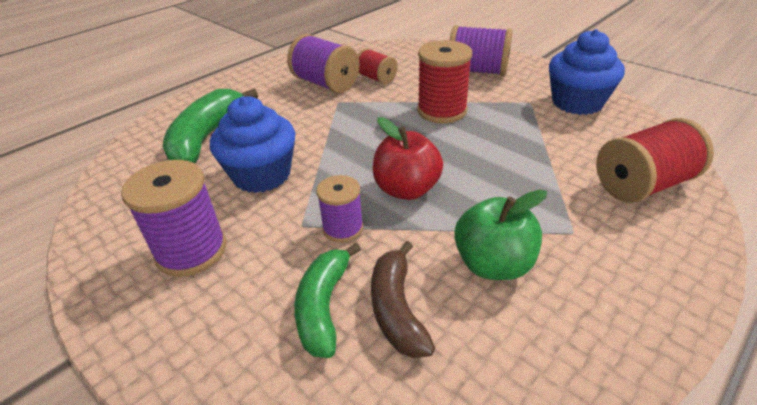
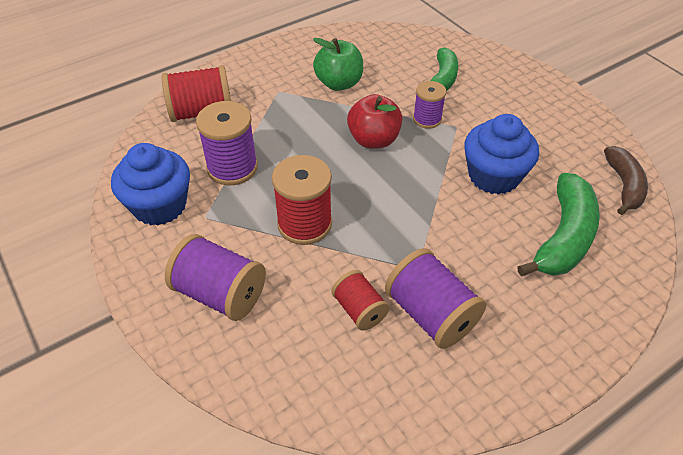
camera: 170 degrees left, 10 degrees up
(191, 251) = (531, 122): purple spool -> purple spool (232, 167)
(397, 309) = (402, 72): brown banana -> brown banana (624, 185)

